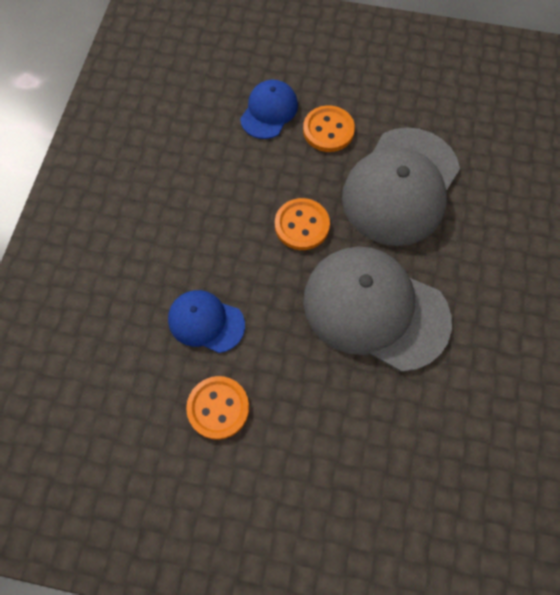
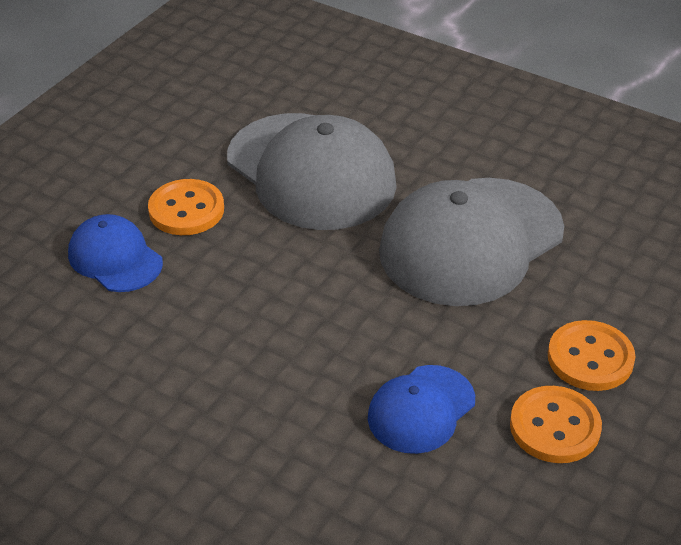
camera: 70 degrees left, 25 degrees down
(302, 225) = (319, 274): orange button -> orange button (590, 358)

